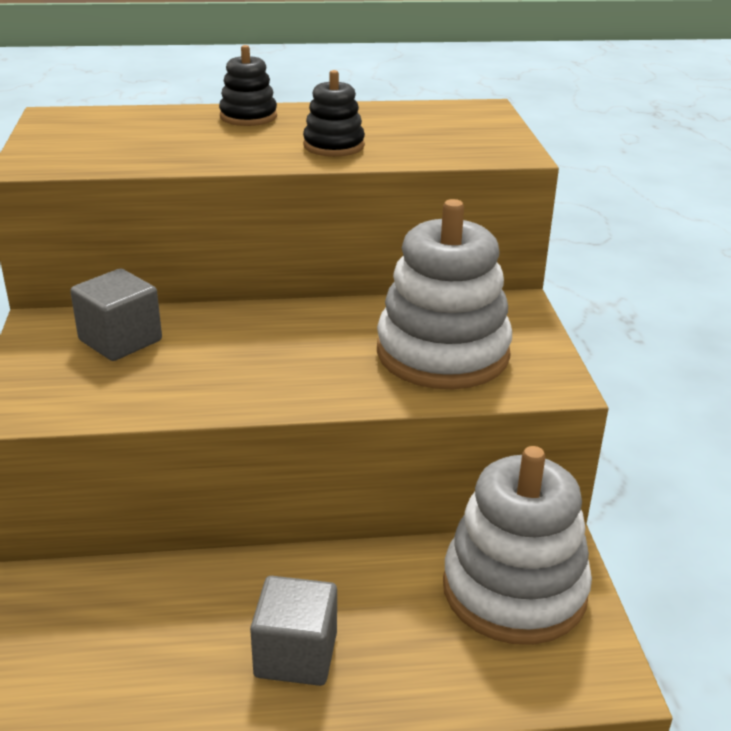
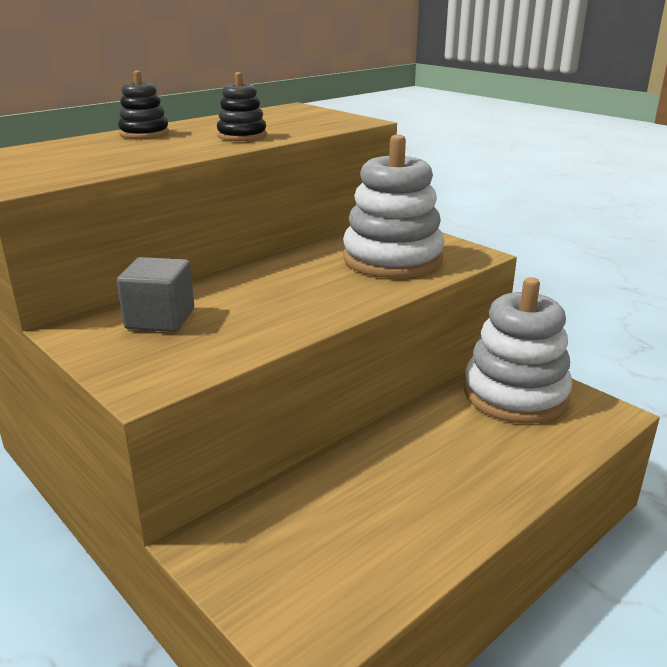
camera: 35 degrees left, 5 degrees down
(296, 655) = (446, 486): grey cube -> none

